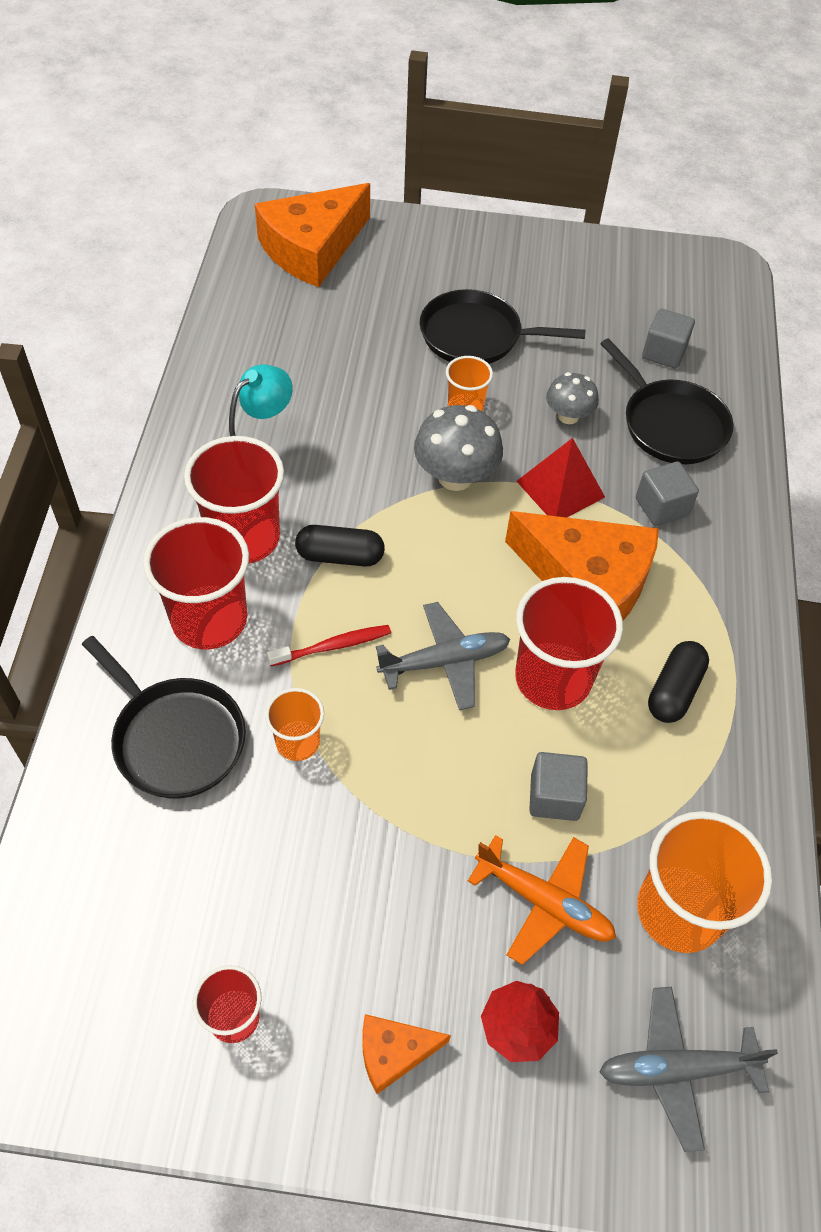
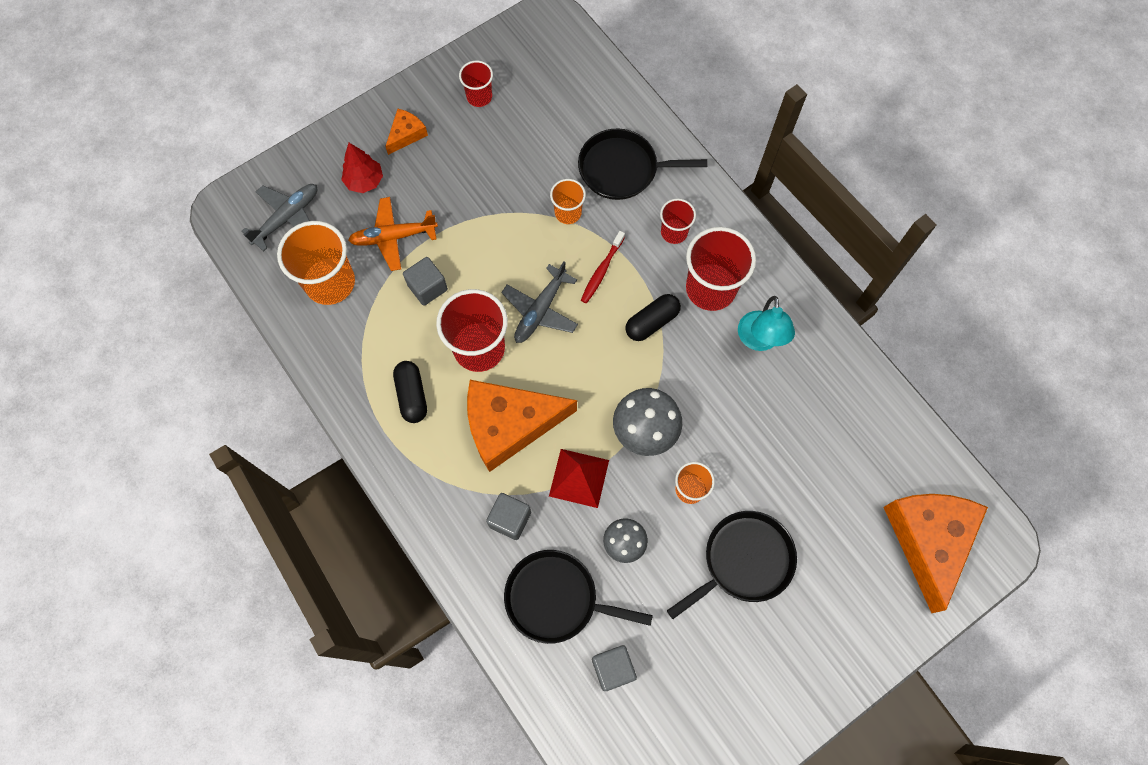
camera: 140 degrees right, 15 degrees up
(209, 620) = (674, 232): red cup -> red cup, size x0.55

